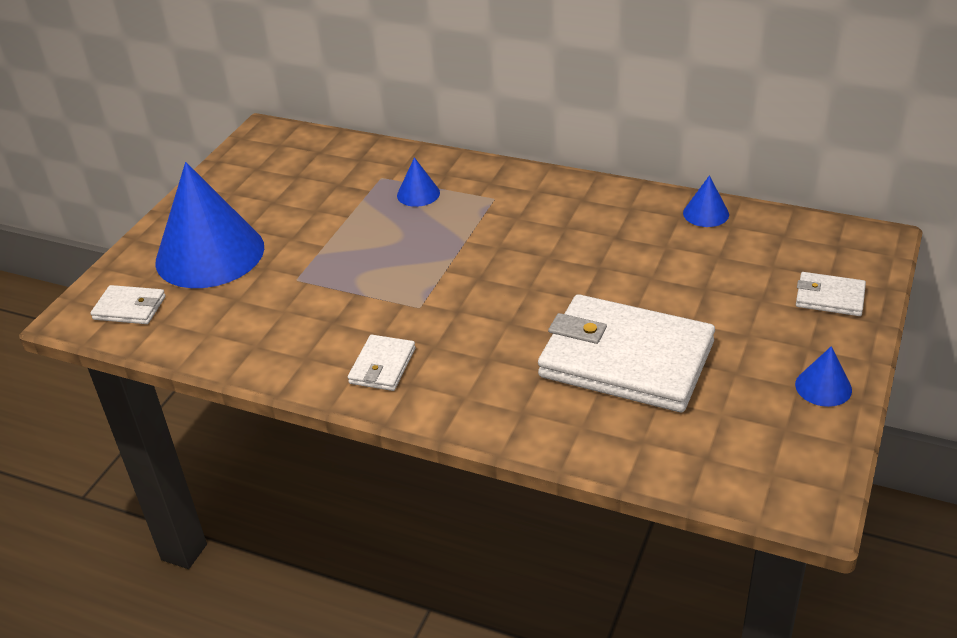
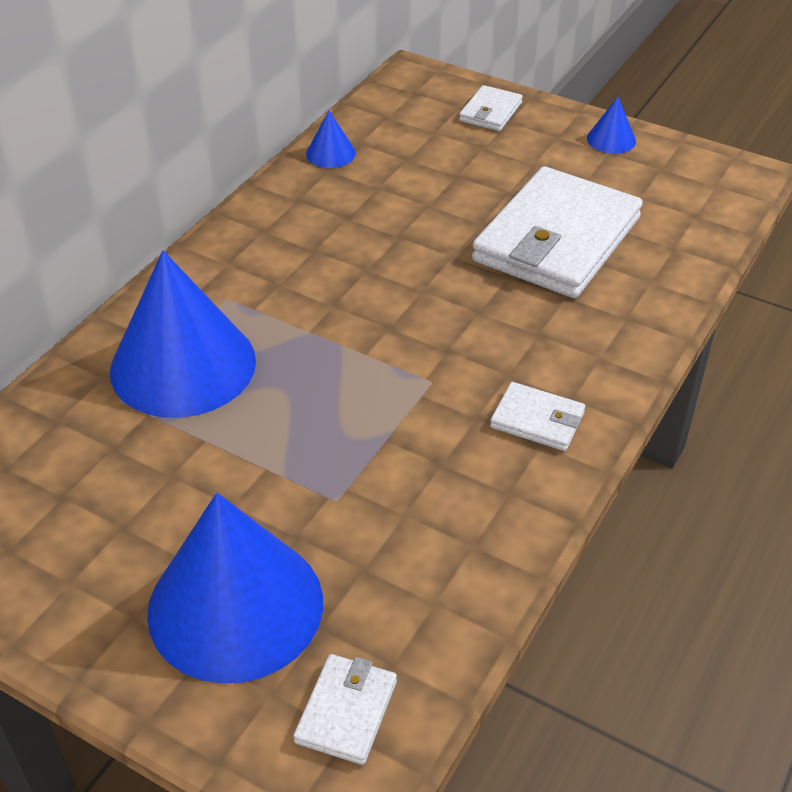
camera: 85 degrees left, 5 degrees up
(418, 194) = (183, 365): blue cone -> blue cone, size x2.38

